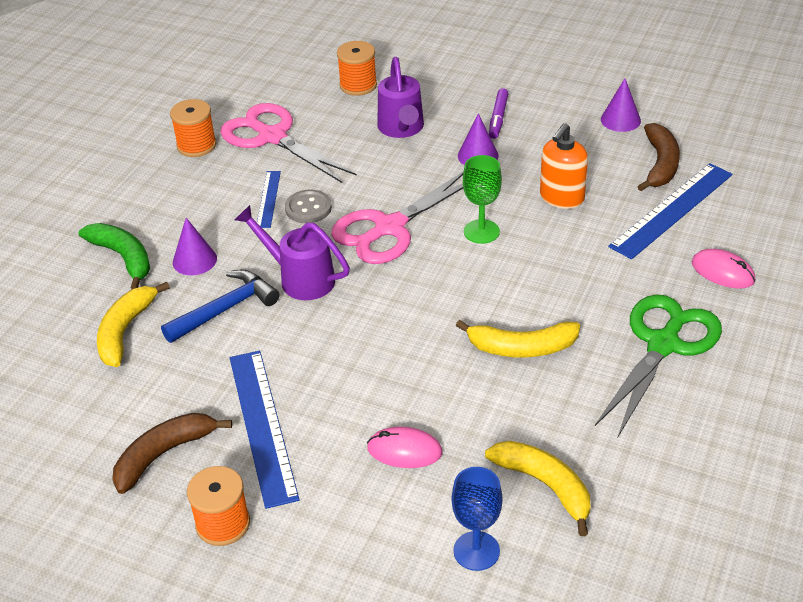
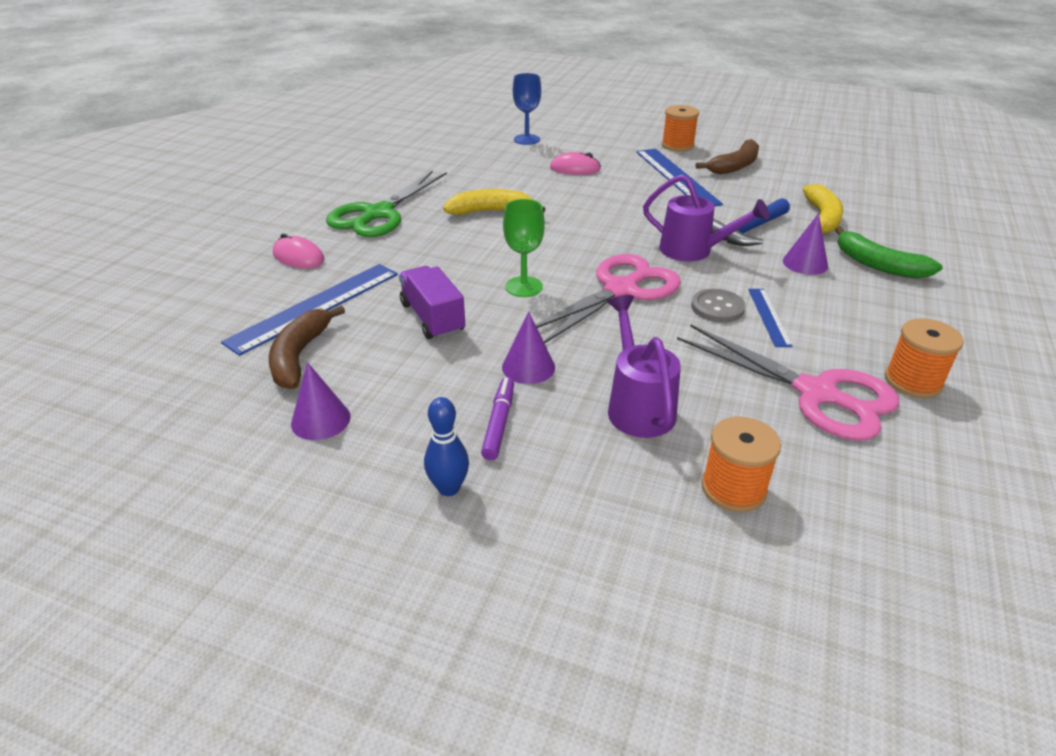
camera: 175 degrees right, 5 degrees down
(526, 85) = (449, 488): none -> blue bowling pin
(545, 485) = (484, 158): yellow banana -> none
(561, 198) = (432, 318): orange soap dispenser -> purple truck

